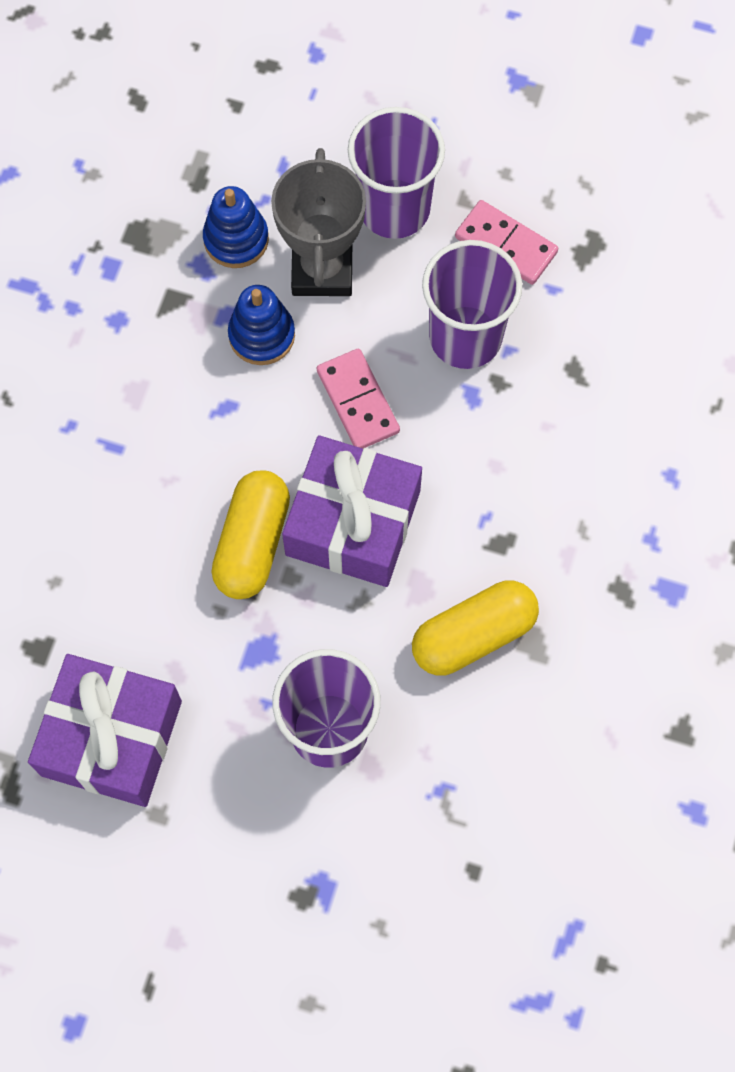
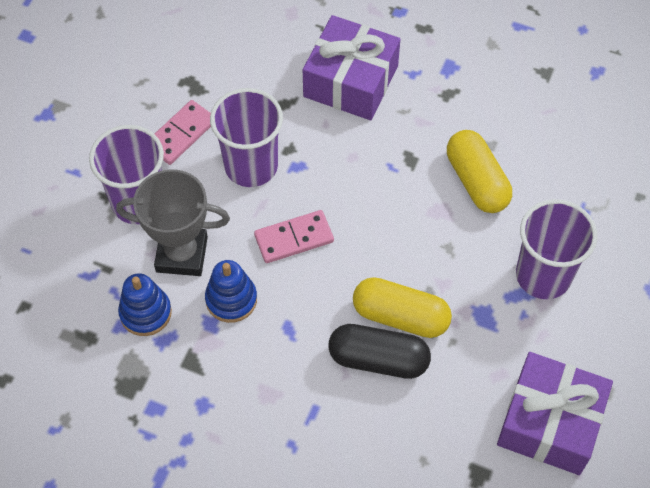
camera: 85 degrees left, 10 degrees down
(189, 519) = (378, 359): none -> black capsule
(353, 522) = (389, 249): purple gift -> purple gift (350, 81)

